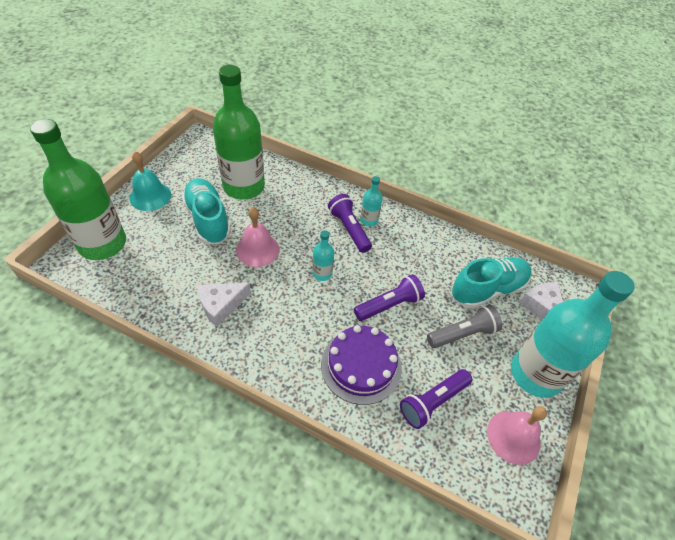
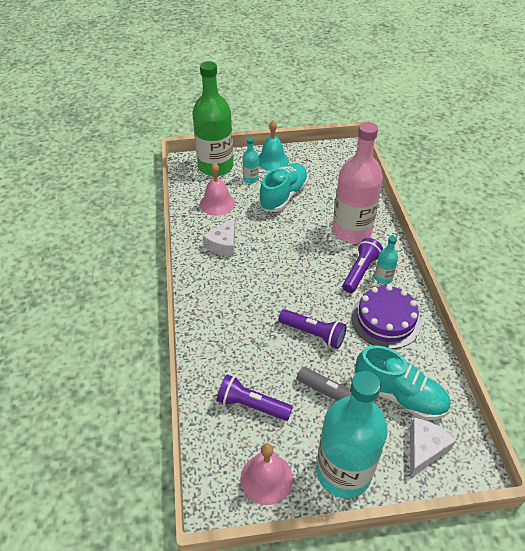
camera: 60 degrees right, 5 degrees down
(221, 305) = (223, 244): white cheese -> white cheese turned 90 degrees counterclockwise
(244, 187) = (332, 194): green bottle -> none
(257, 249) = (285, 234): pink bell -> pink bell (217, 203)
(300, 203) = (352, 231): none -> pink bottle
(322, 273) = (301, 279): turquoise bottle -> turquoise bottle (251, 179)
(361, 365) = (244, 344): purple cake -> purple cake (385, 320)

